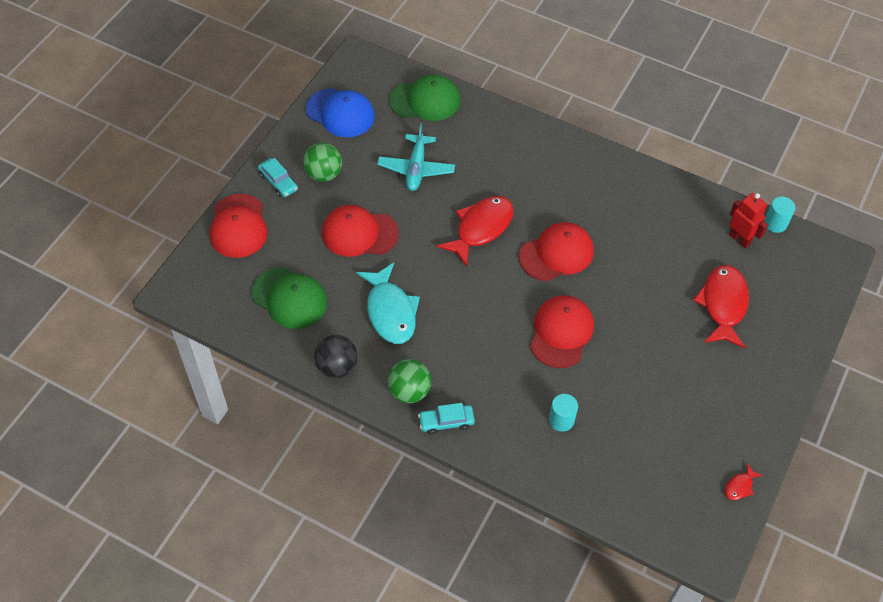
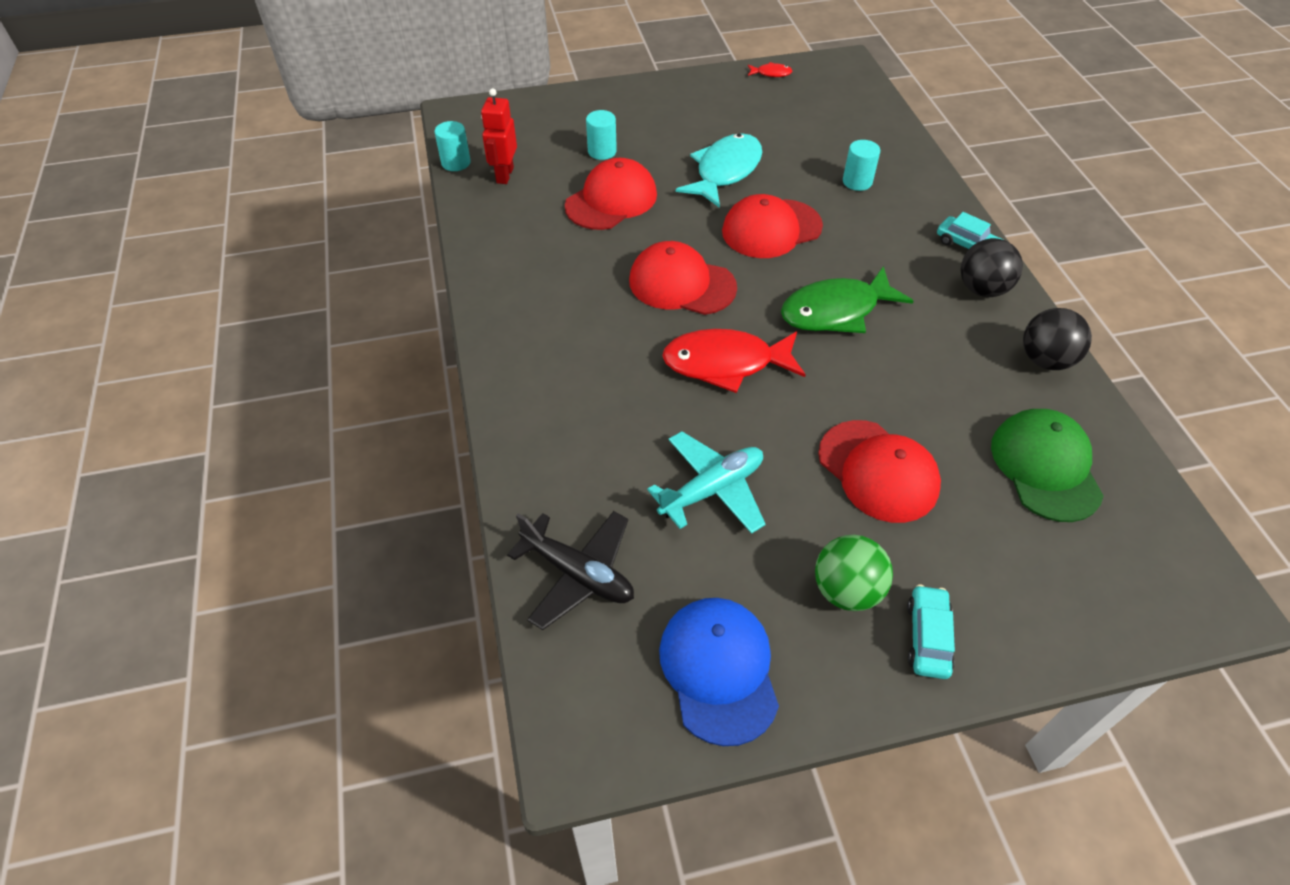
camera: 130 degrees left, 5 degrees down
(238, 226) = (1048, 618): red cap -> red cap (611, 200)
(390, 311) = (928, 365): turquoise fish -> turquoise fish (725, 171)
(409, 391) = (982, 289): green ball -> black ball
(425, 100) = (578, 574): green cap -> black plane
(466, 305) = (836, 311): none -> green fish
(723, 305) = (602, 151): red fish -> turquoise cylinder

